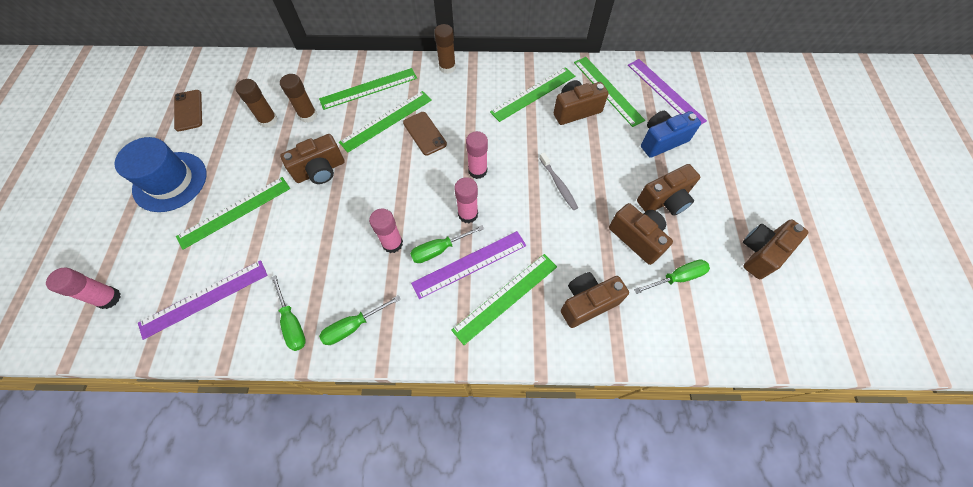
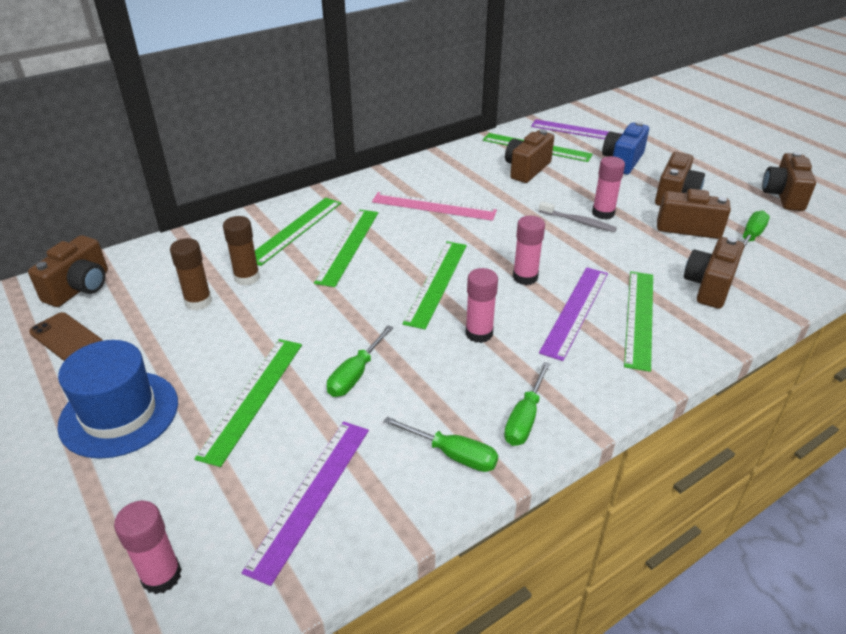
camera: 35 degrees left, 25 degrees down
(320, 170) = (320, 314): brown camera -> brown camera (80, 288)
(424, 133) = (403, 239): brown phone -> none
(439, 249) = (532, 315): green screwdriver -> green screwdriver (355, 374)
(447, 67) = (363, 185): brown glue stick -> none
(473, 113) = (433, 206): none -> pink ruler
(477, 171) = (492, 243): pink glue stick -> pink glue stick (603, 213)
(533, 94) = (474, 172): green ruler -> green ruler (436, 282)

